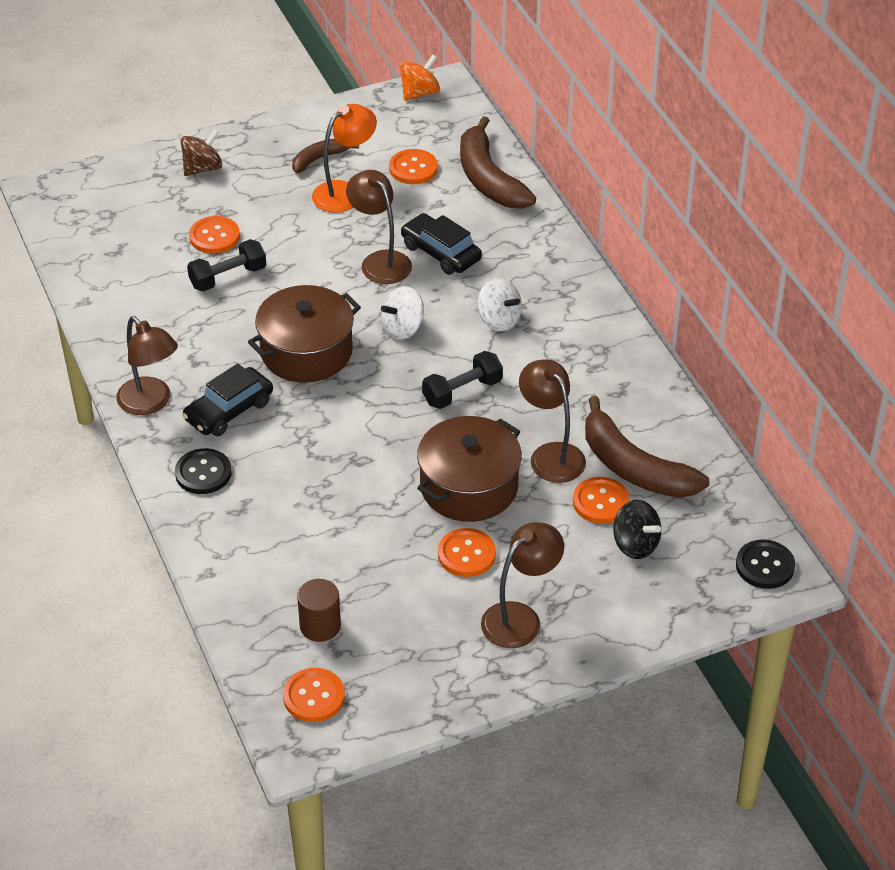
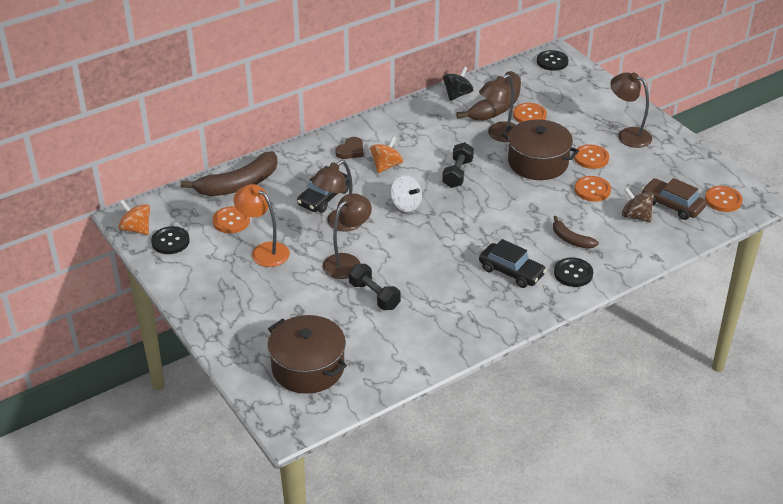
camera: 100 degrees left, 5 degrees down
(150, 403) = (518, 311): brown lamp -> brown lamp (347, 262)
(202, 168) = (245, 333): brown spinning top -> brown spinning top (636, 216)
(214, 236) = (329, 311): orange button -> orange button (592, 190)
(306, 352) = (442, 245): brown pot -> brown pot (308, 368)
(319, 159) = (225, 270): brown banana -> brown banana (571, 239)
(320, 626) = (672, 205): brown cylinder -> brown car
(387, 118) = (170, 241): none -> black button
(462, 392) = (457, 174): black dumbbell -> black dumbbell turned 60 degrees clockwise
(499, 320) = (386, 166): white spinning top -> orange spinning top
(544, 289) = (351, 151): none -> brown heart
(635, 544) = (556, 102): black spinning top -> black spinning top (457, 94)

